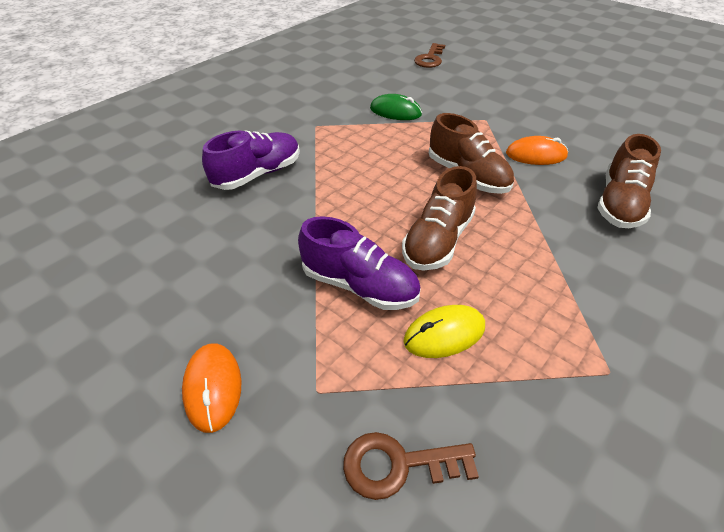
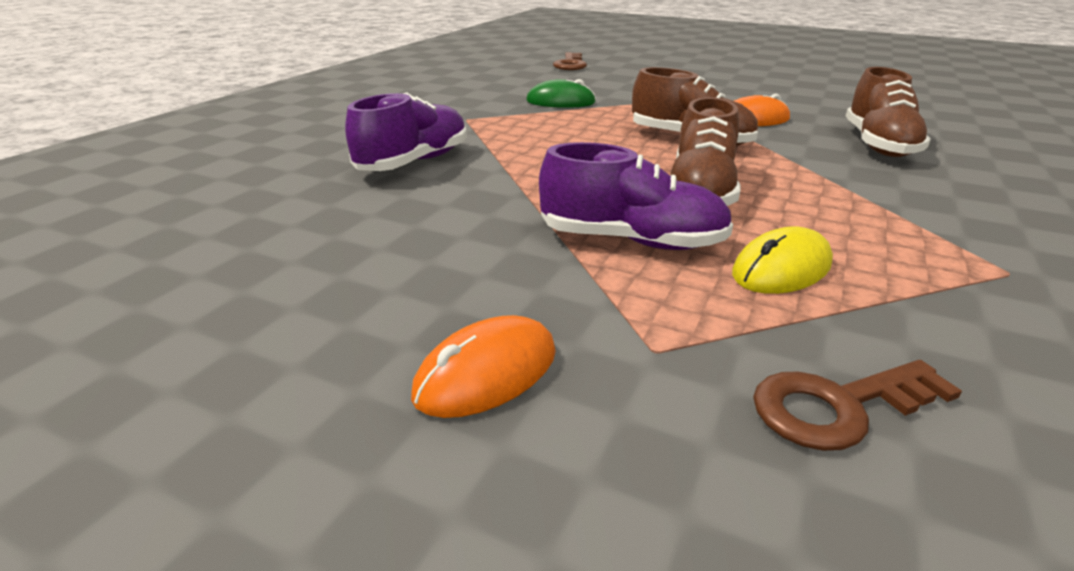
camera: 15 degrees left, 15 degrees down
(213, 387) = (487, 373): orange mouse -> orange mouse turned 75 degrees clockwise

